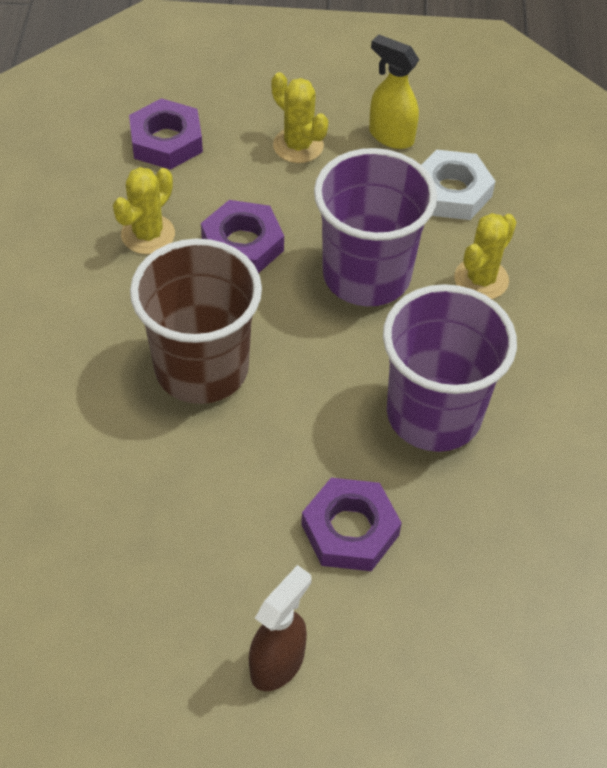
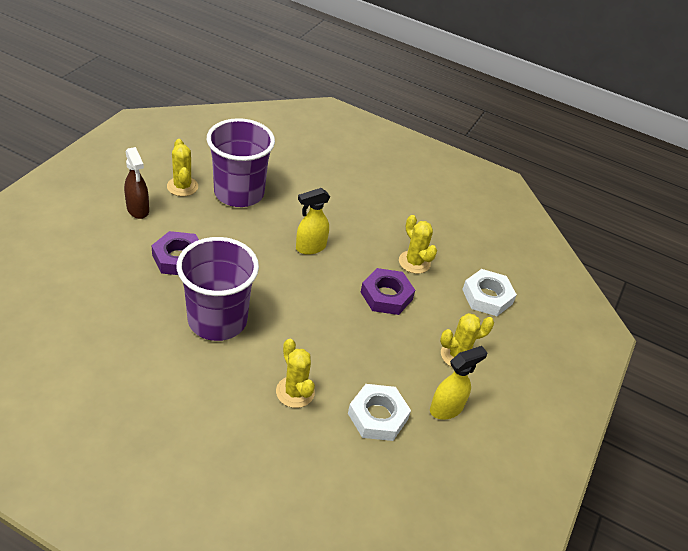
camera: 110 degrees right, 10 degrees down
(165, 630) = (182, 186): none -> yellow cactus
(166, 141) = (487, 297): purple nut -> white nut
(201, 368) = (310, 247): brown cup -> yellow spray bottle
(366, 275) = (332, 338): purple cup -> purple cup (239, 193)

